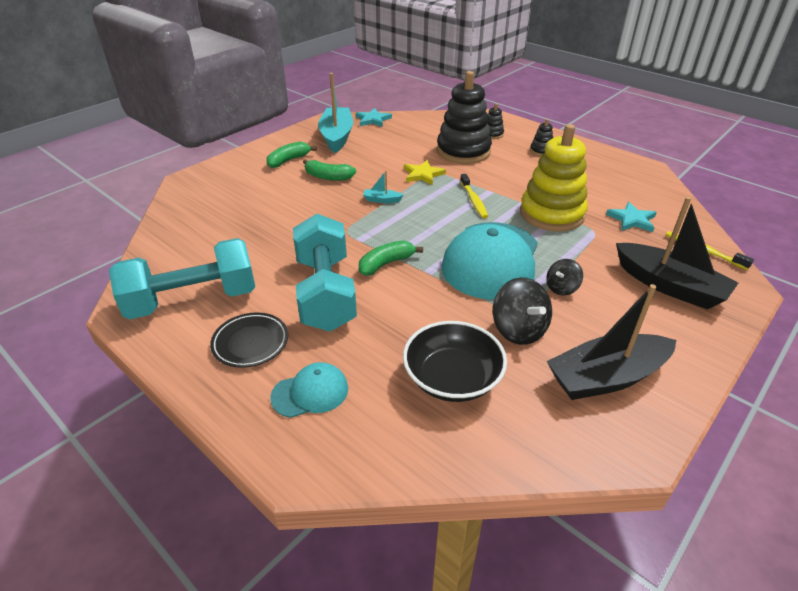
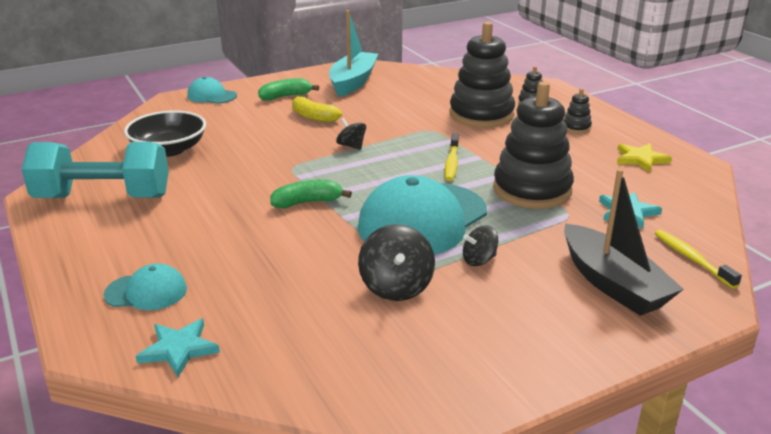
camera: 20 degrees right, 10 degrees down
(219, 171) = (211, 96): none -> turquoise cap
(250, 343) = (126, 241): black plate -> none
(325, 293) = (227, 215): turquoise dumbbell -> none
(328, 177) = (313, 117): green banana -> yellow banana
(373, 120) = (405, 71): turquoise star -> turquoise star (179, 349)
(381, 200) = (351, 146): turquoise boat -> black spinning top
(423, 174) = (416, 130): yellow star -> yellow star (640, 159)
(452, 378) = (290, 312): black bowl -> black bowl (169, 149)
(551, 214) = (532, 190): yellow stacking toy -> black stacking toy
(606, 377) = (455, 350): black boat -> none

